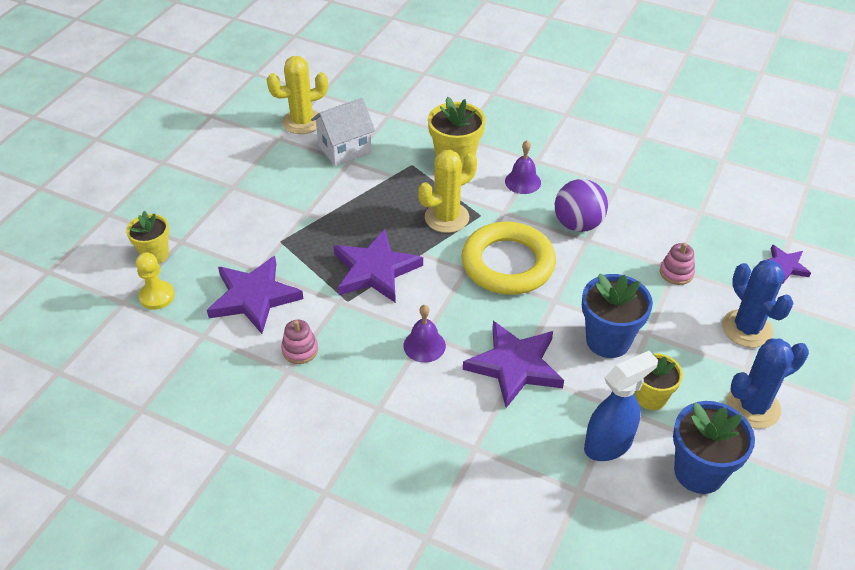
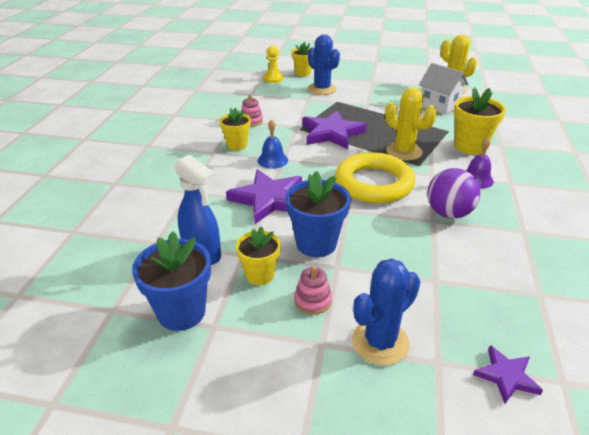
camera: 75 degrees right, 10 degrees down
(254, 297) = (286, 102): purple star -> none
(369, 378) = (237, 145): none -> yellow flower pot
(424, 345) = (272, 160): purple bell -> blue bell
(676, 272) = (429, 281): pink stacking toy -> pink stacking toy (312, 300)
(753, 407) = (270, 350): blue cactus -> blue cactus (322, 89)

